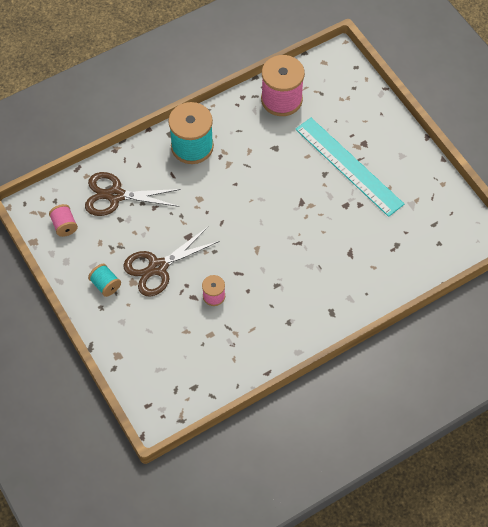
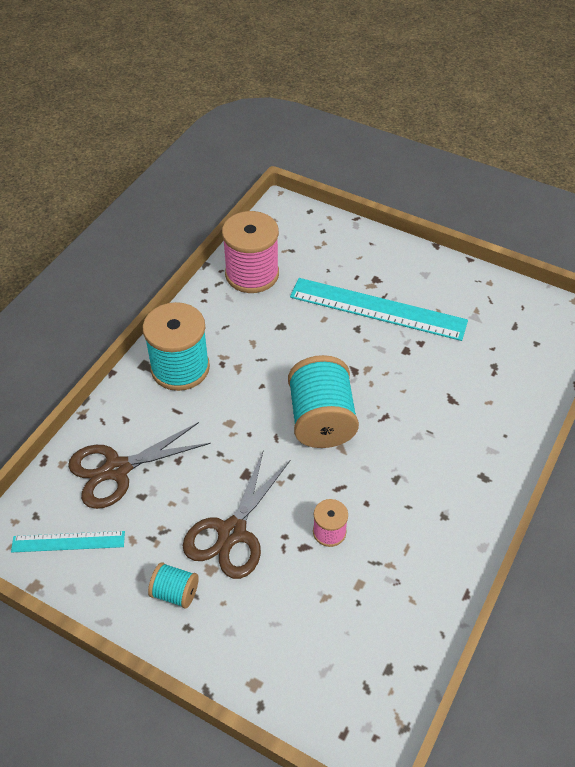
camera: 30 degrees left, 10 degrees down
(64, 225) = (68, 542): pink spool -> turquoise ruler
(257, 225) = (321, 420): none -> turquoise spool

